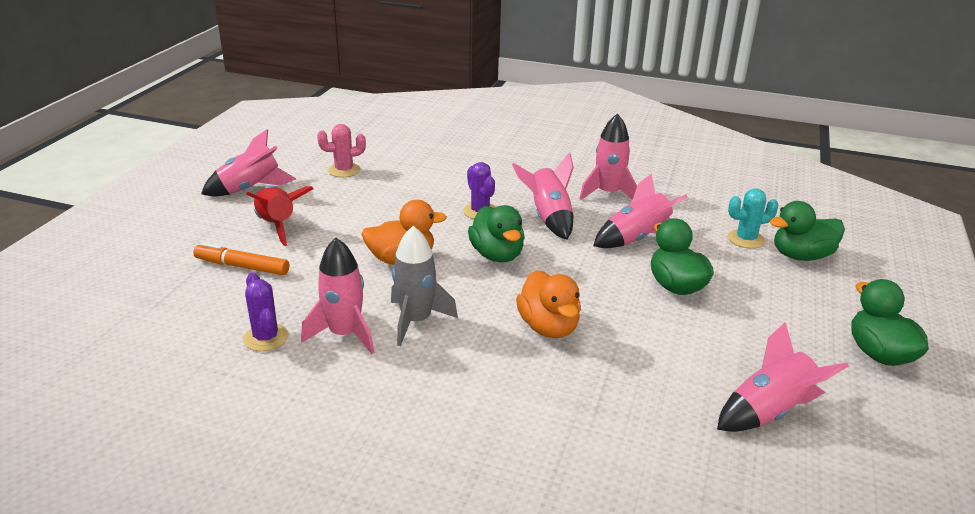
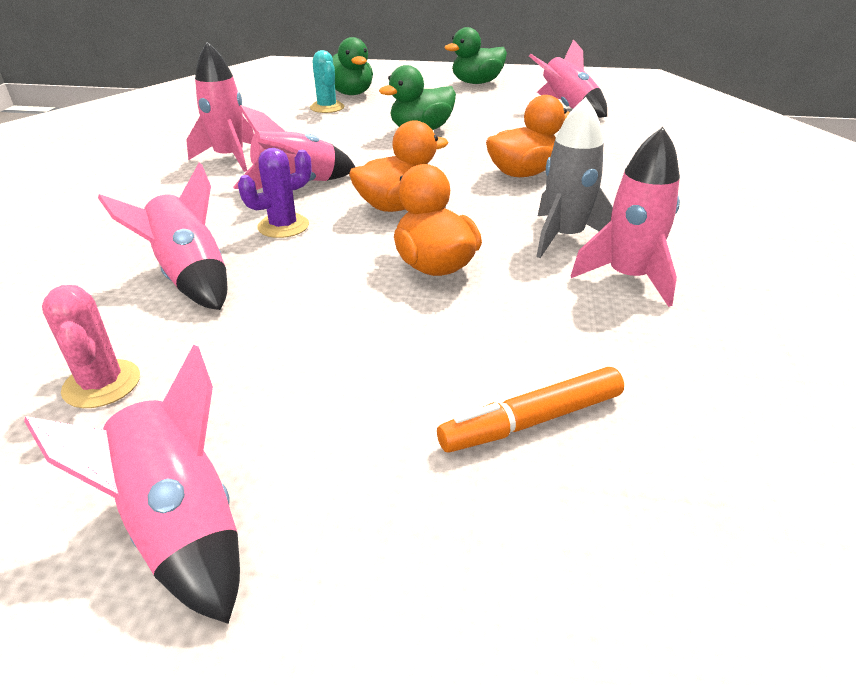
camera: 100 degrees left, 5 degrees up
(242, 266) = (532, 421): orange marker -> orange marker turned 60 degrees clockwise
(266, 338) = (689, 337): purple cactus -> none
(277, 226) = (366, 418): red rocket -> none
(497, 255) = (397, 206): green duck -> orange duck
(636, 239) = (337, 144): pink rocket -> pink rocket (190, 278)

